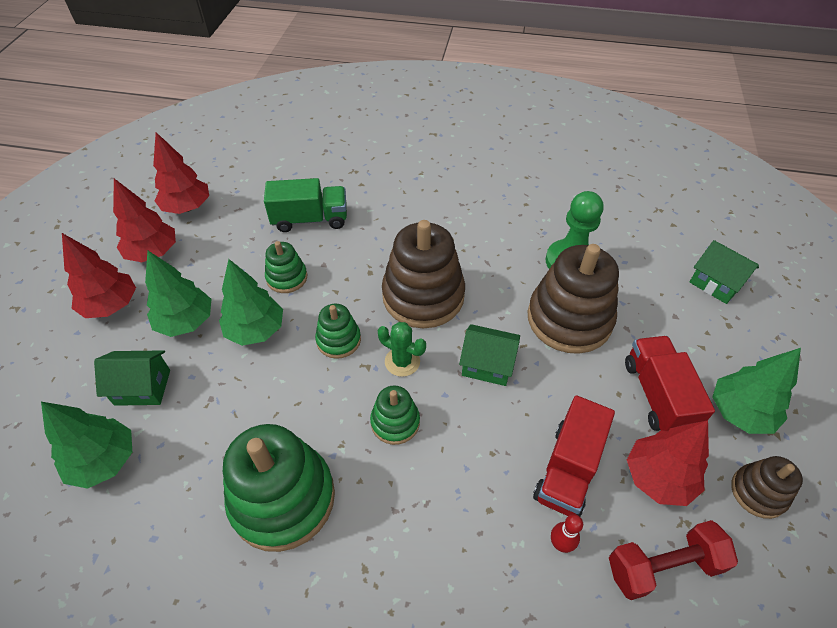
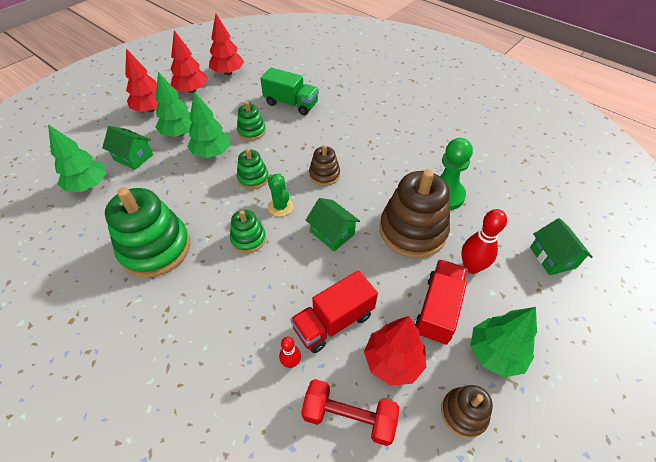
camera: 30 degrees right, 0 degrees up
(423, 296) = (324, 175): brown stacking toy -> brown stacking toy, size x0.51
(654, 331) = (471, 267): none -> red bowling pin

